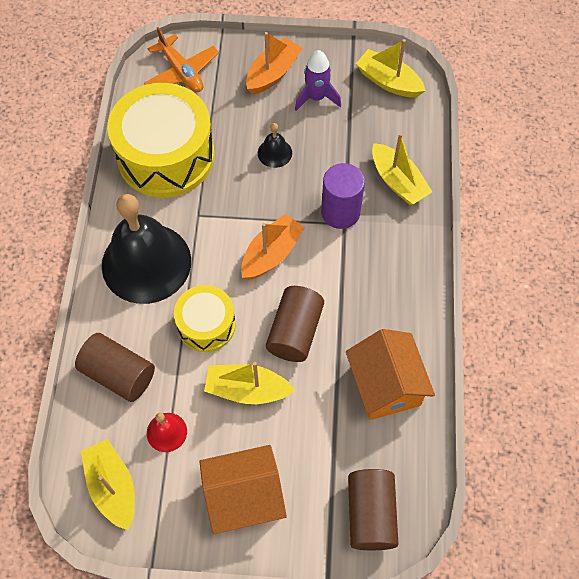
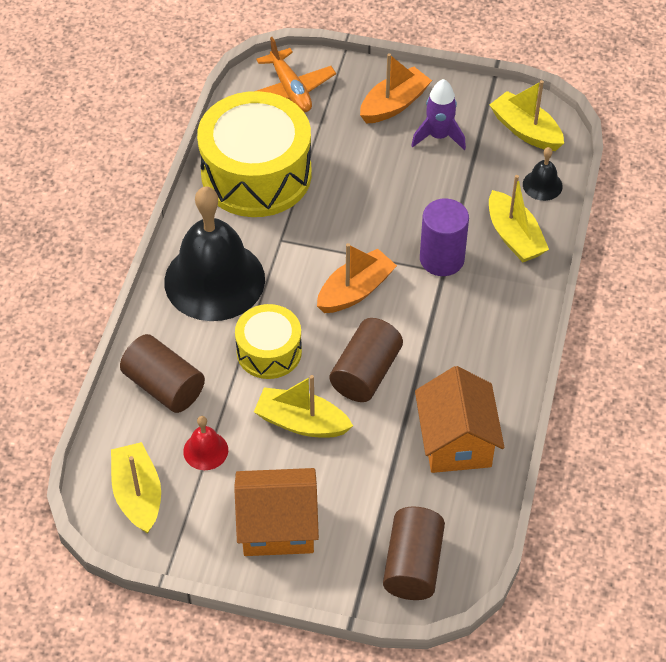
camera: 10 degrees right, 10 degrees down
(274, 153) = (379, 187): black bell -> black bell (542, 185)

